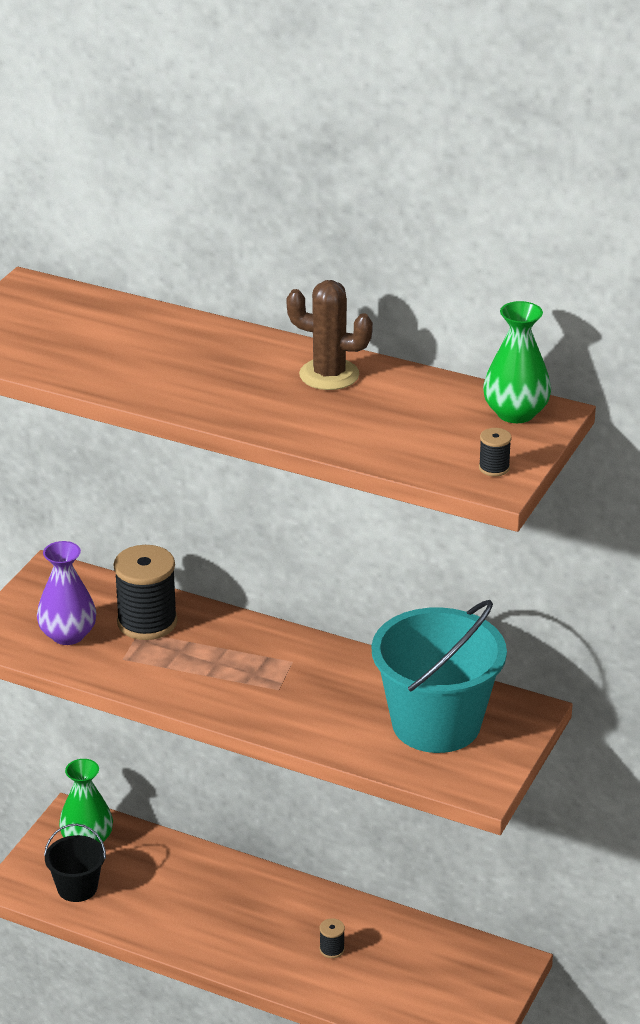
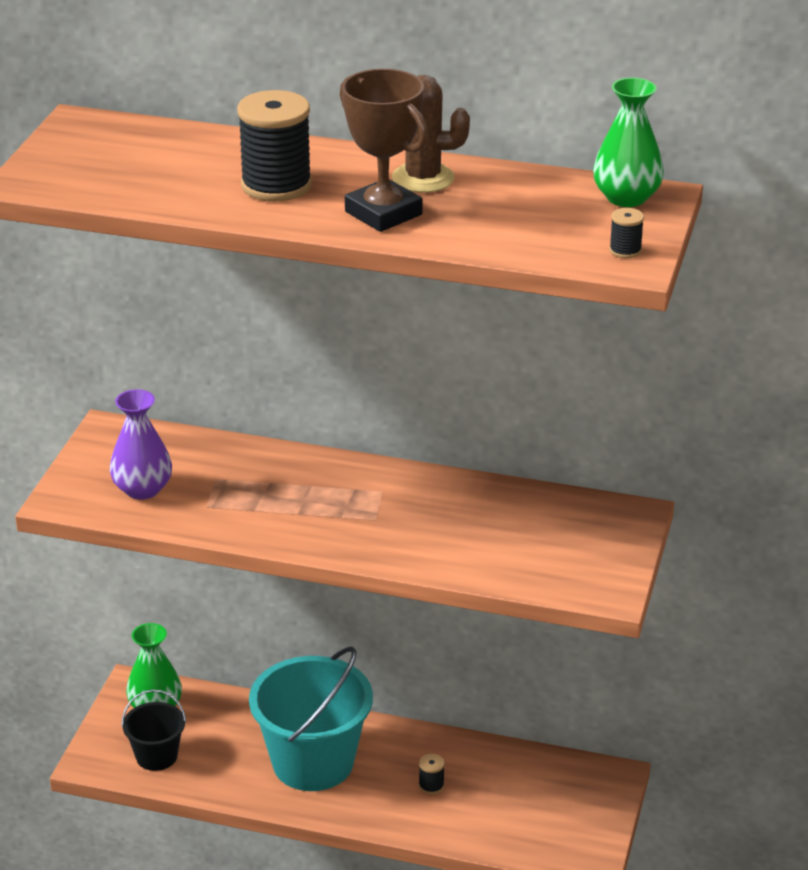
camera: 10 degrees left, 0 degrees up
(147, 622) = (221, 468): black spool -> black spool (276, 185)
(279, 407) = (383, 213): none -> brown trophy
(436, 724) = (545, 536): turquoise bucket -> turquoise bucket (313, 762)

